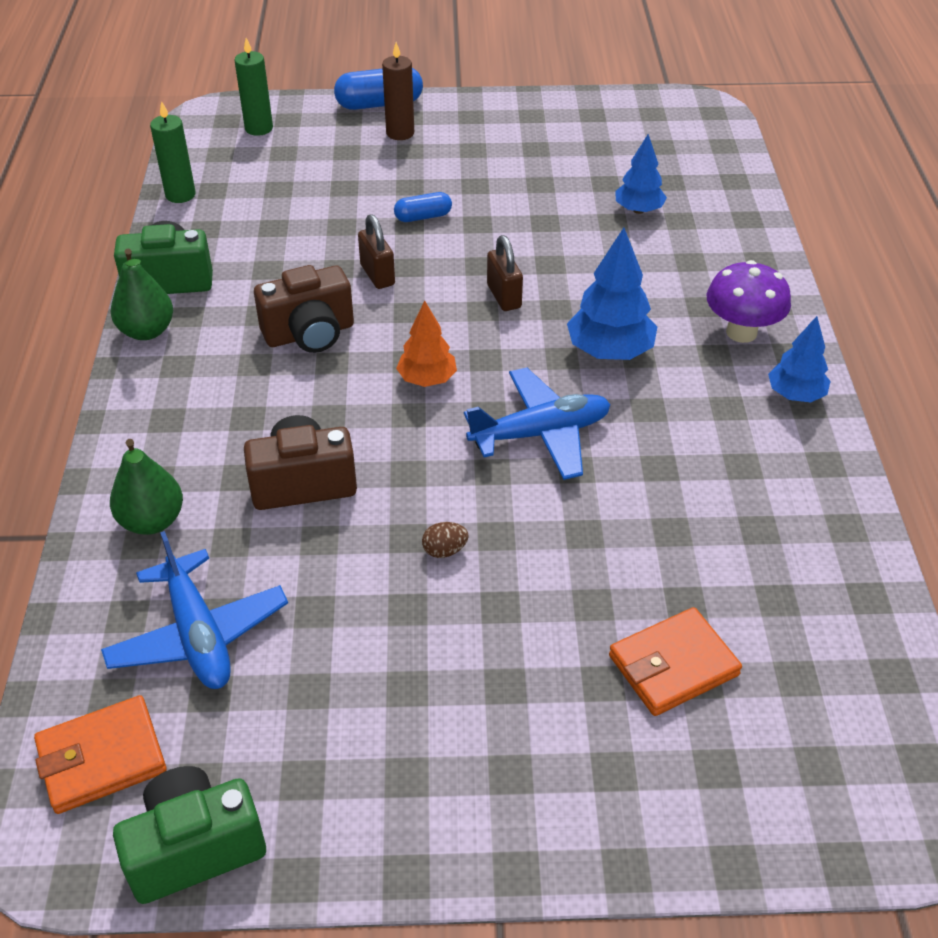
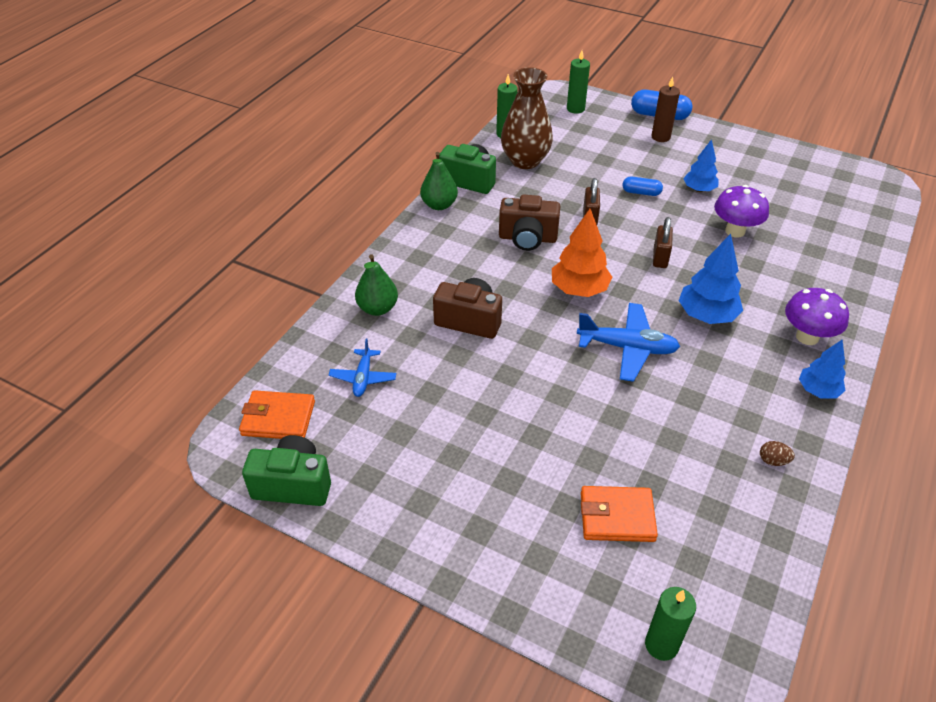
camera: 30 degrees right, 0 degrees up
(198, 634) = (363, 378): blue plane -> blue plane, size x0.61
(234, 224) = (525, 161): none -> brown vase
(427, 379) = (579, 289): orange tree -> orange tree, size x1.53
(445, 550) = (524, 391): brown egg -> brown egg (773, 461)
(573, 228) = (735, 231): none -> purple mushroom
(638, 210) = (788, 234): blue tree -> blue tree (699, 189)
(831, 804) = (661, 645): none -> green candle

